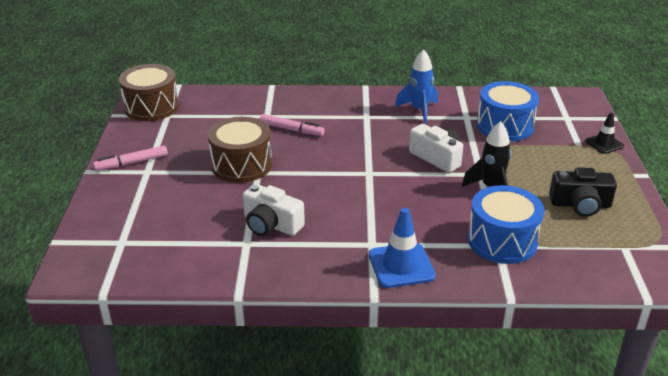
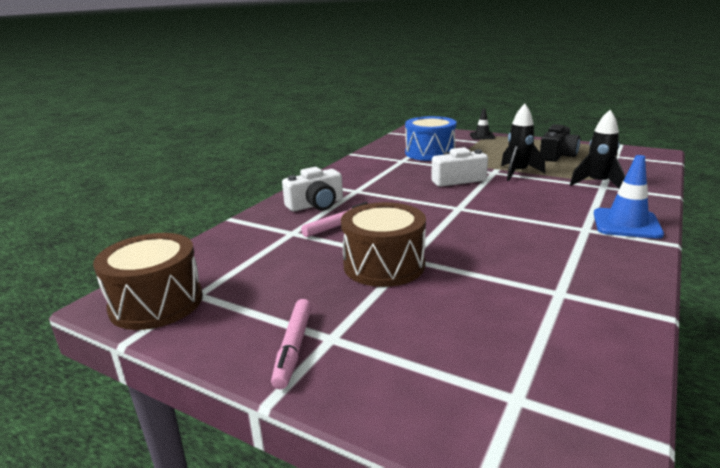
camera: 60 degrees left, 10 degrees down
(271, 224) = (527, 271): white camera -> white camera (316, 205)
(419, 110) = (371, 171): blue rocket -> none
(502, 241) = (597, 184): blue drum -> black rocket

